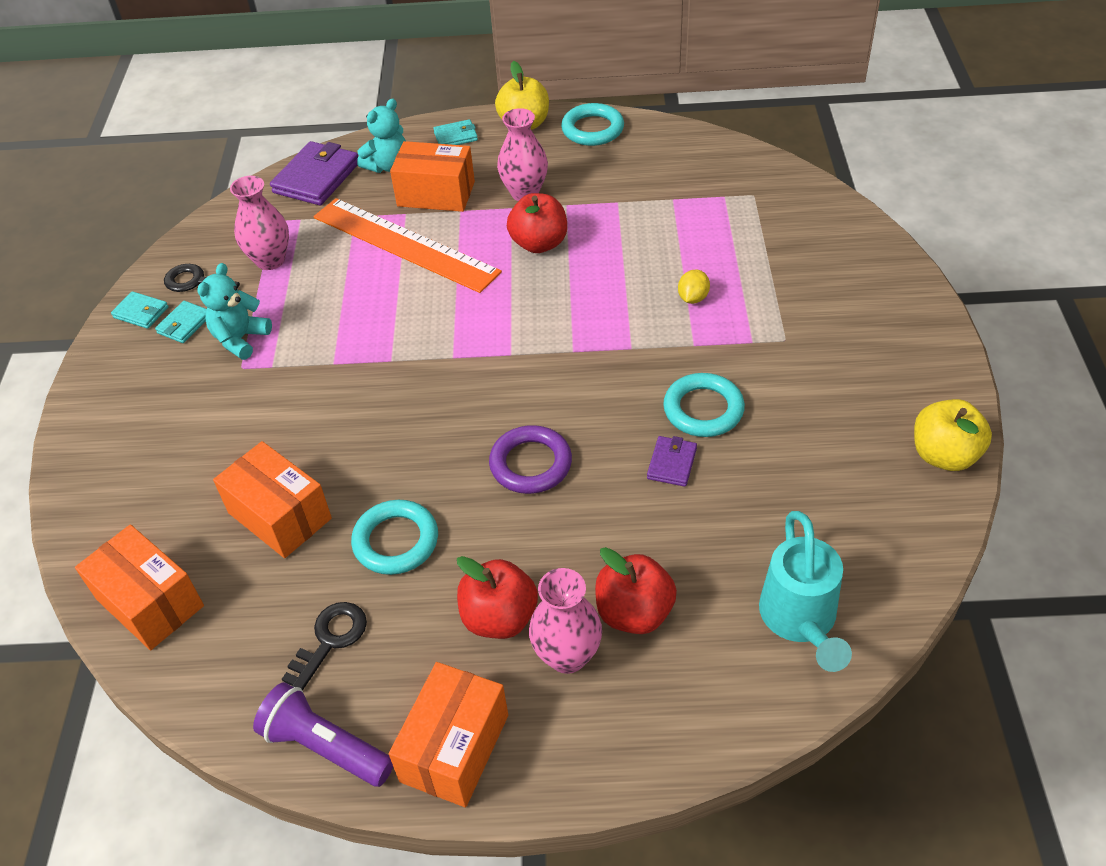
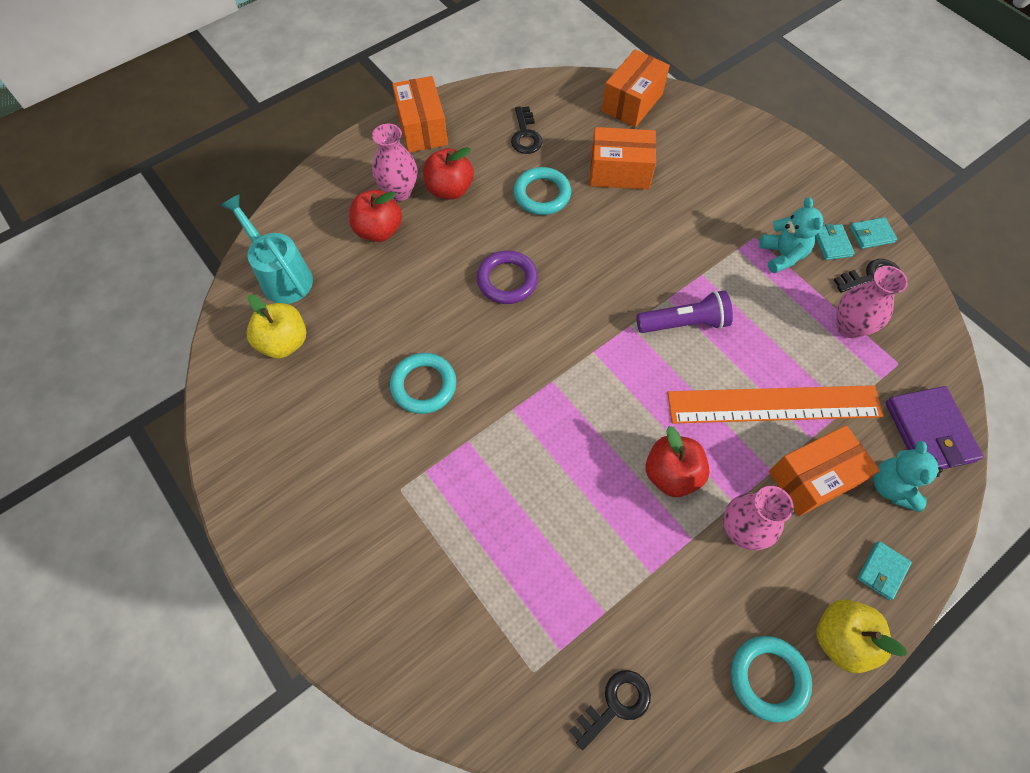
camera: 140 degrees right, 15 degrees up
(150, 602) = (632, 102): orange box -> orange box turned 60 degrees counterclockwise
(325, 747) = (482, 98): purple flashlight -> purple flashlight (684, 323)
(672, 463) = (418, 331): purple wallet -> none
(693, 298) = (500, 490): yellow lemon -> none
(708, 159) = (615, 705): none -> black key
(944, 455) = (232, 446): yellow apple -> yellow apple (284, 342)

